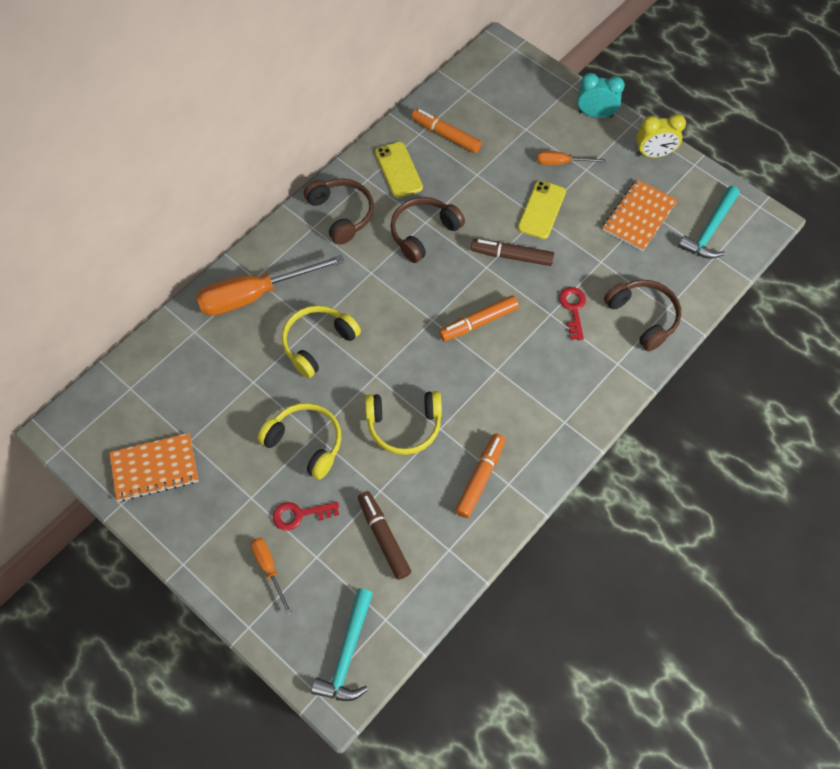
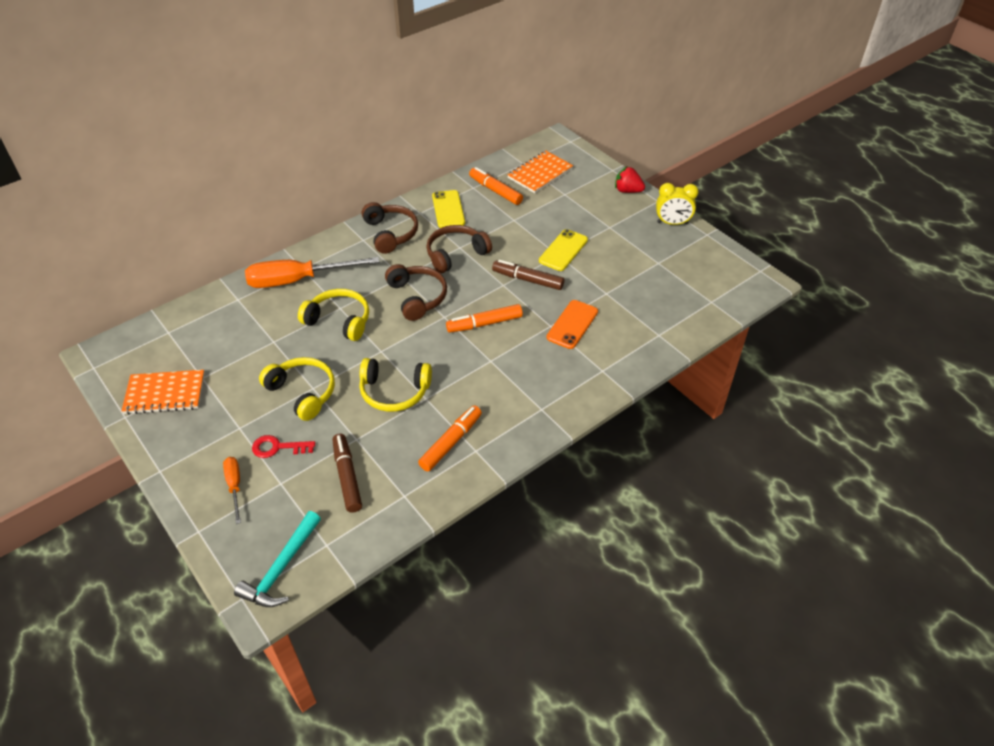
camera: 10 degrees right, 15 degrees down
(318, 343) = (339, 321): yellow headphones -> yellow headphones turned 60 degrees clockwise
(561, 163) = (589, 220): orange screwdriver -> none
(573, 309) = (572, 324): red key -> orange phone
(595, 114) = (627, 191): turquoise clock -> red strawberry
(639, 216) = (648, 265): orange notebook -> orange notebook (540, 173)
(643, 317) = (635, 338): brown headphones -> brown headphones (417, 297)
(709, 230) = (711, 282): turquoise hammer -> none

